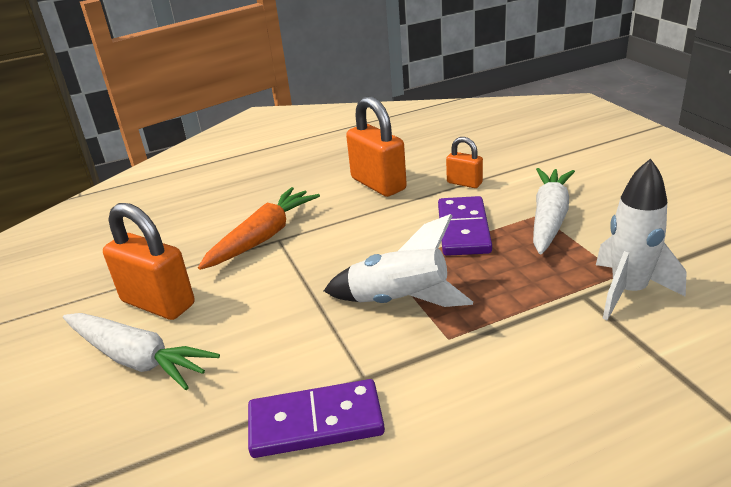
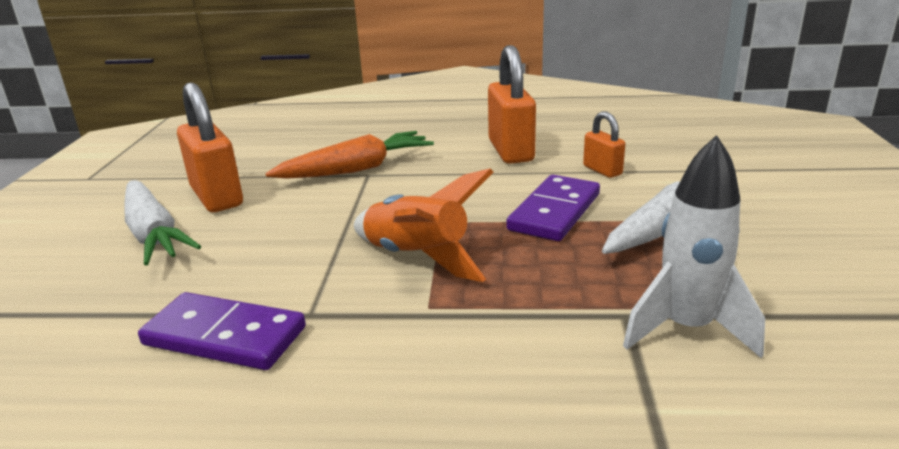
camera: 25 degrees right, 5 degrees down
(400, 301) = (417, 258): white rocket -> orange rocket

